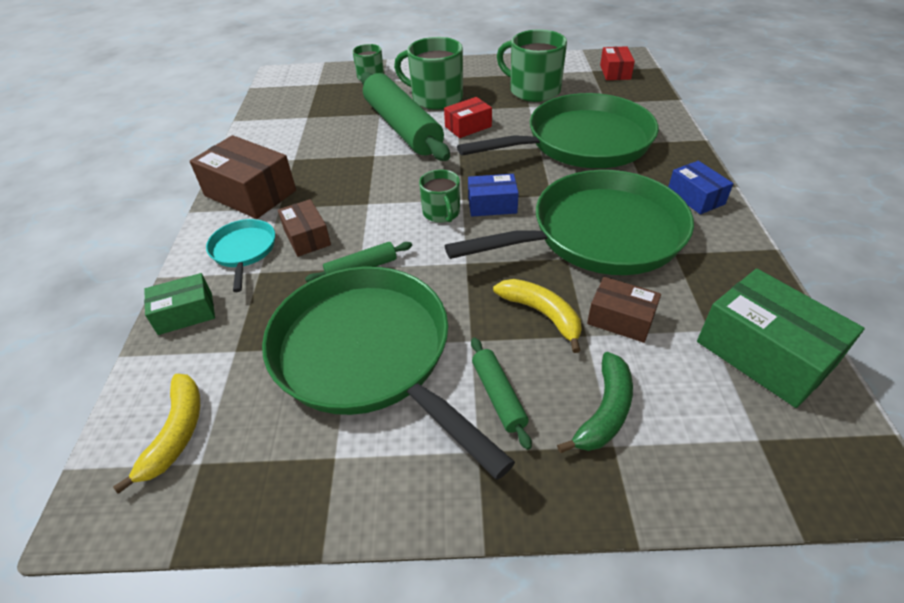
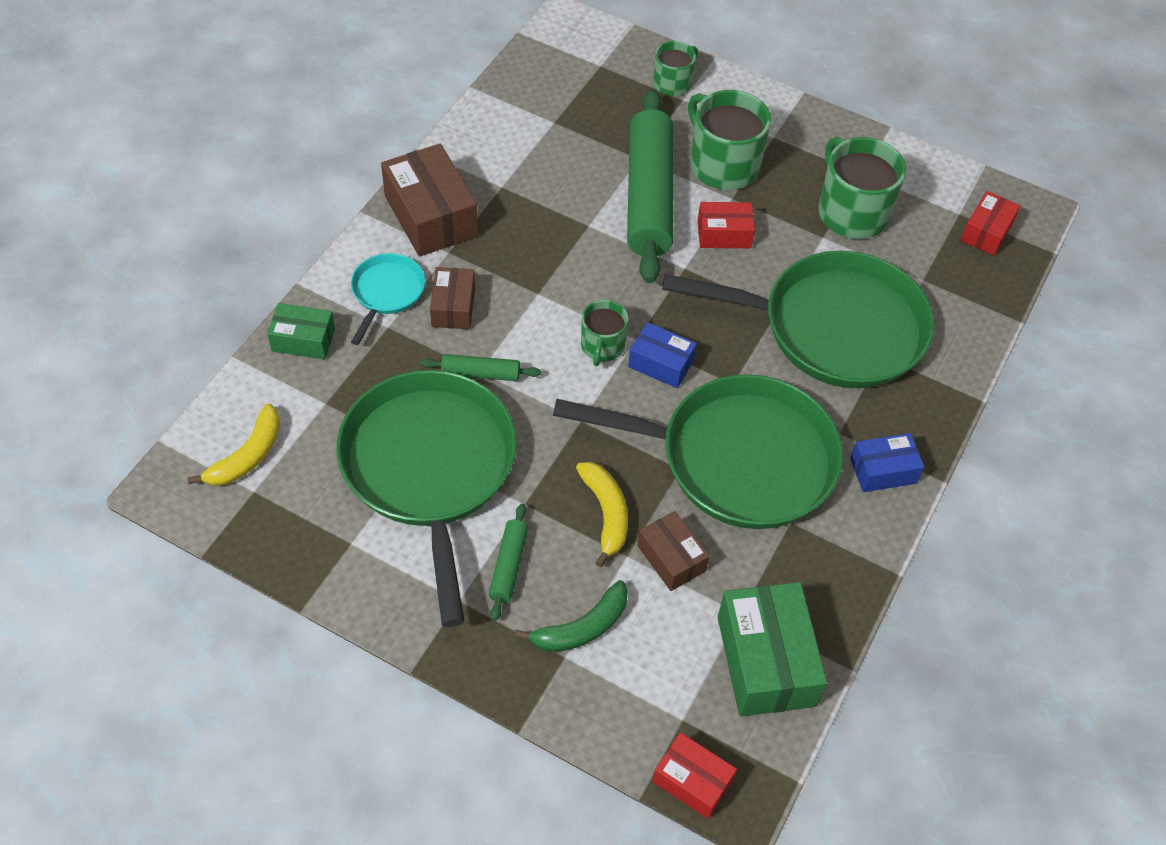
camera: 25 degrees right, 10 degrees up
(695, 197) = (883, 470): blue box -> blue box turned 75 degrees clockwise
(825, 491) = (692, 781): none -> red box

